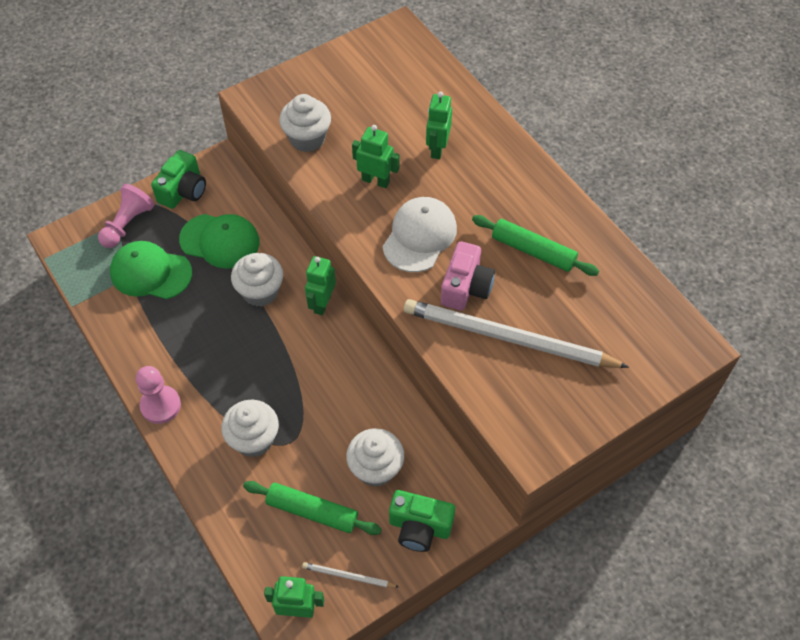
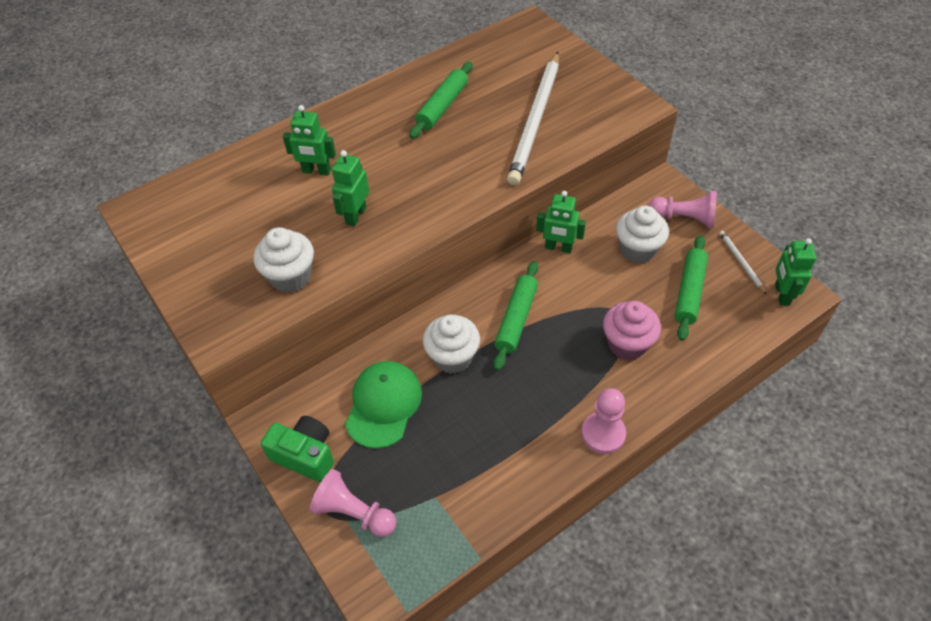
camera: 90 degrees left, 5 degrees down
(150, 272) = (428, 473): green cap -> none
(254, 439) = (627, 344): white cupcake -> pink cupcake
(296, 345) = (516, 319): none -> green rolling pin
(322, 303) = (465, 302): green robot -> green robot (558, 248)
(348, 576) = (741, 262): white pencil -> white pencil turned 150 degrees clockwise
(419, 236) = (427, 179): white cap -> none
(419, 527) = (684, 218): green camera -> pink pawn
(466, 287) = (485, 147): pink camera -> none

